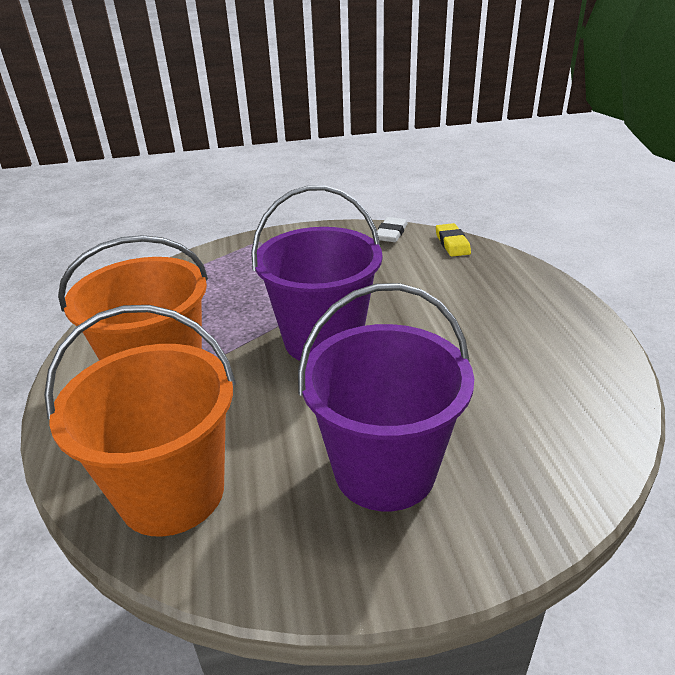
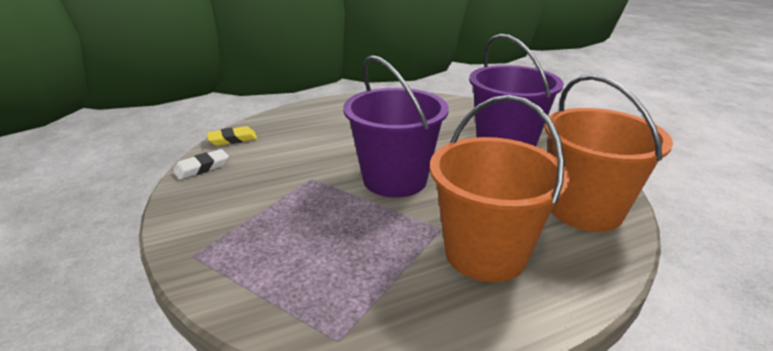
camera: 105 degrees left, 5 degrees down
(391, 233) = (202, 168): white eraser -> white eraser turned 45 degrees counterclockwise

